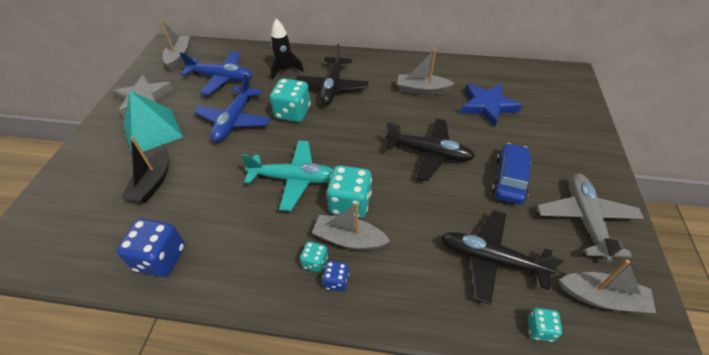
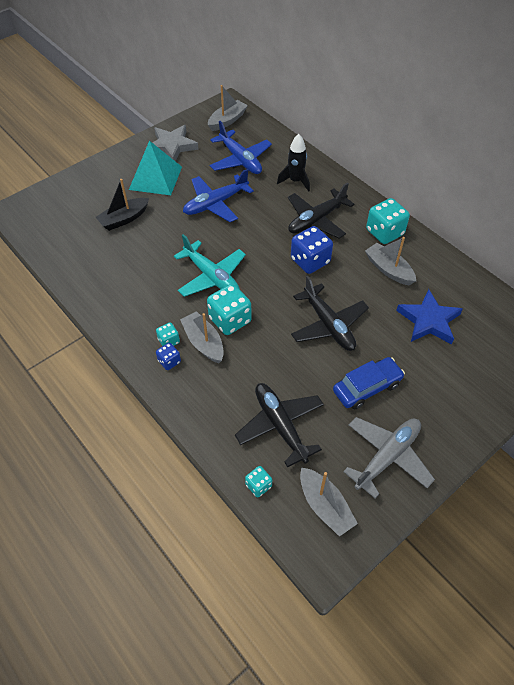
camera: 40 degrees right, 5 degrees up
(161, 258) = (88, 273): blue dice -> blue dice (310, 261)
(293, 112) = (263, 223): turquoise dice -> turquoise dice (384, 232)

